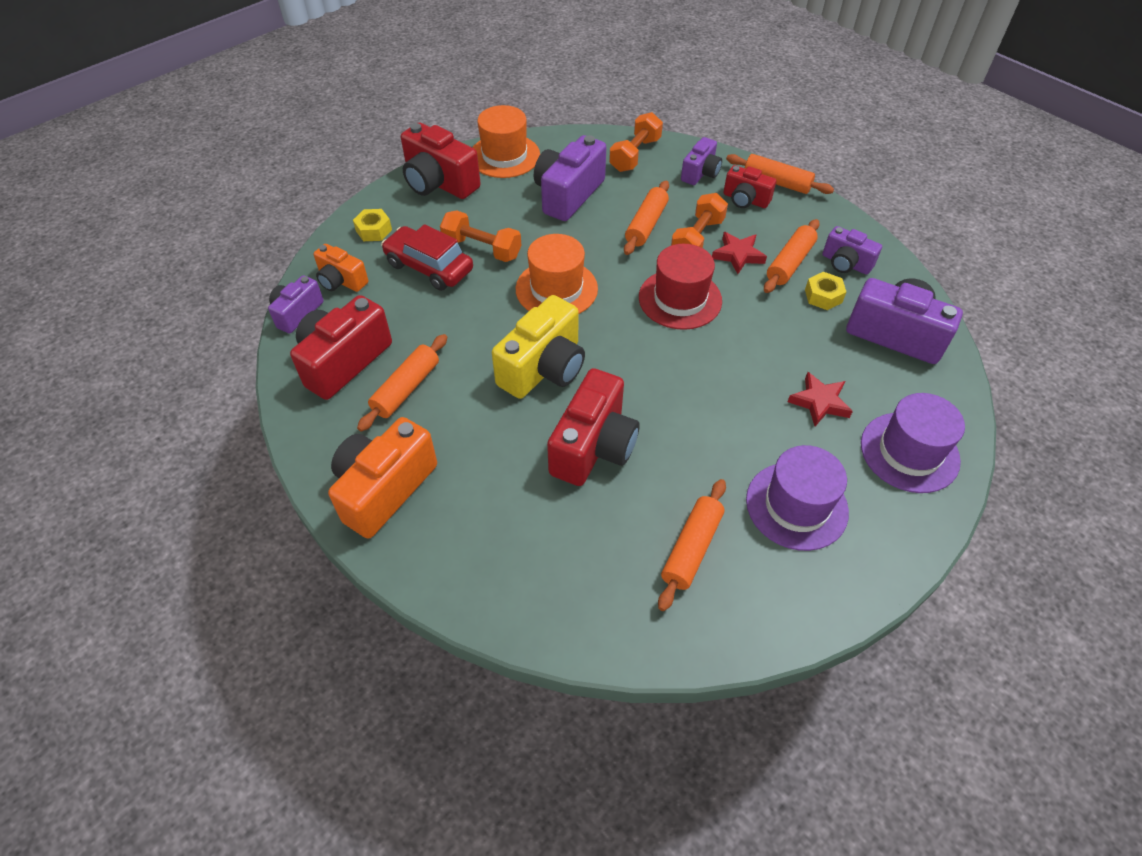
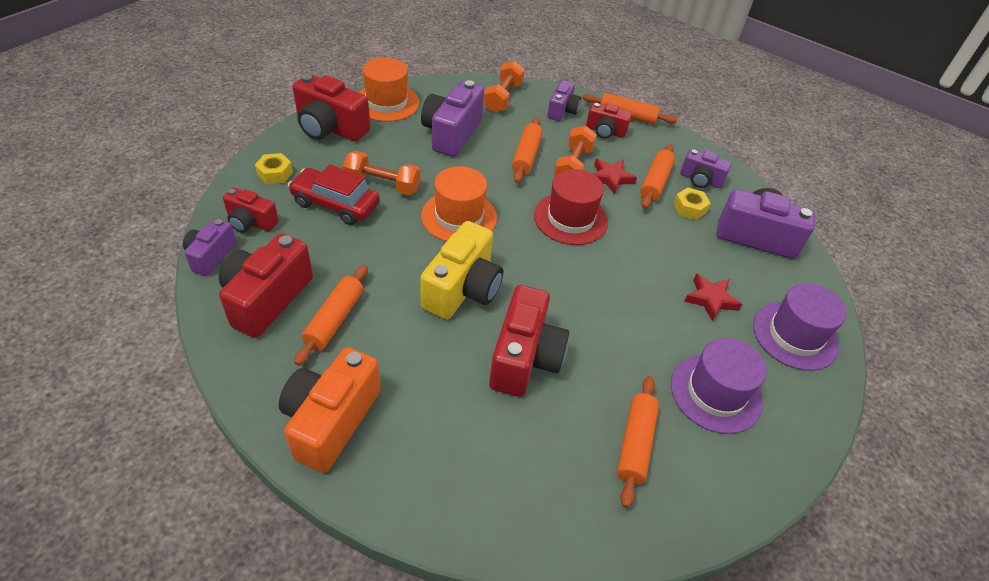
camera: 15 degrees left, 5 degrees down
(341, 281) = (251, 222): orange camera -> red camera

